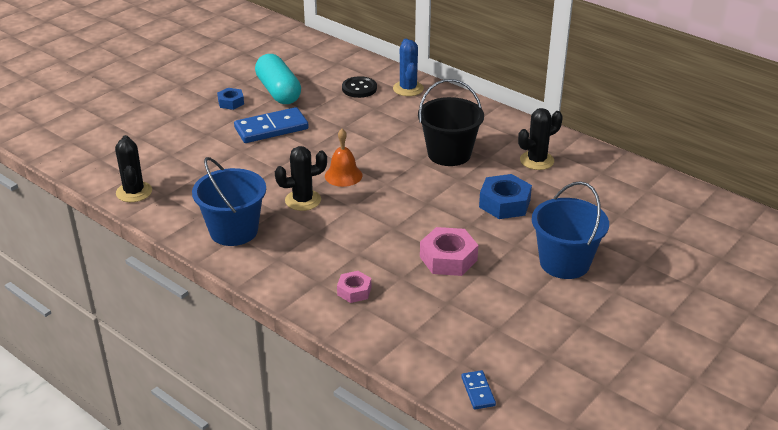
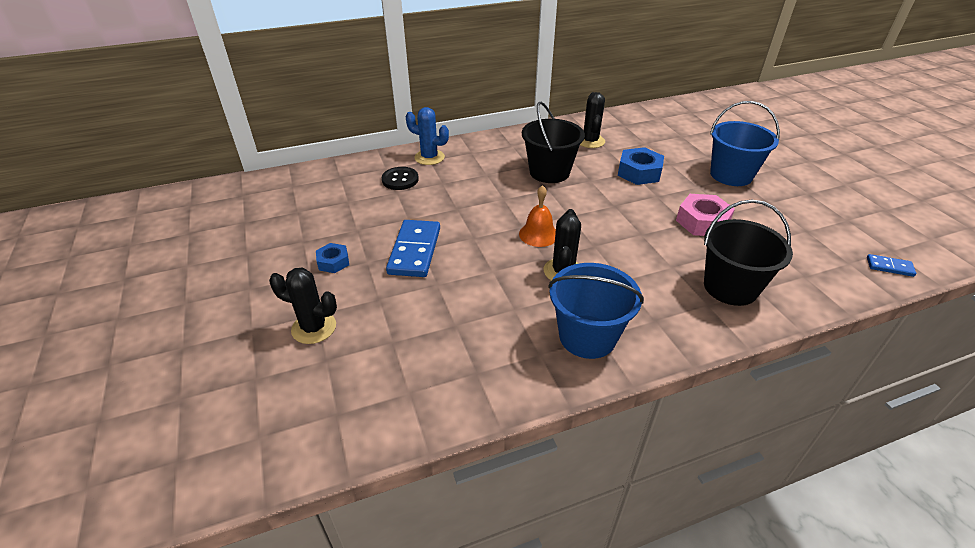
camera: 60 degrees left, 5 degrees up
(134, 192) = (448, 400): black cactus -> black cactus (314, 328)
(278, 91) = (350, 225): turquoise capsule -> none
(354, 291) = (730, 287): pink nut -> black bucket

